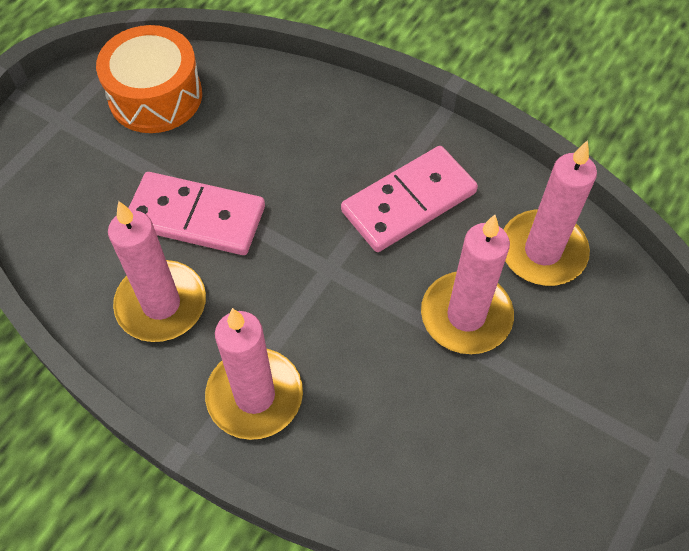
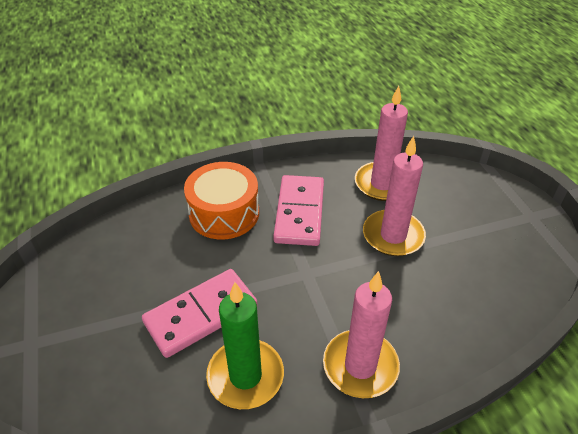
camera: 50 degrees left, 15 degrees down
(155, 96) = (85, 278): orange drum -> orange drum (224, 213)
(161, 304) = (245, 376): pink candle -> green candle

